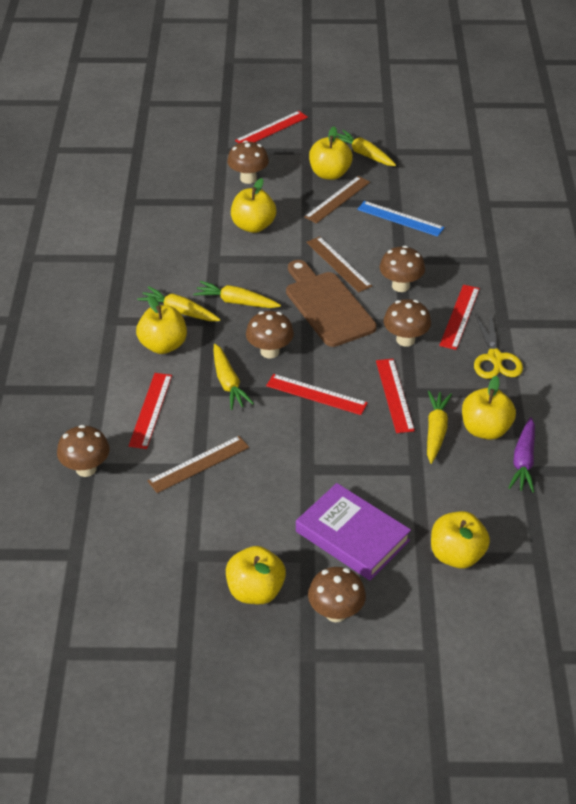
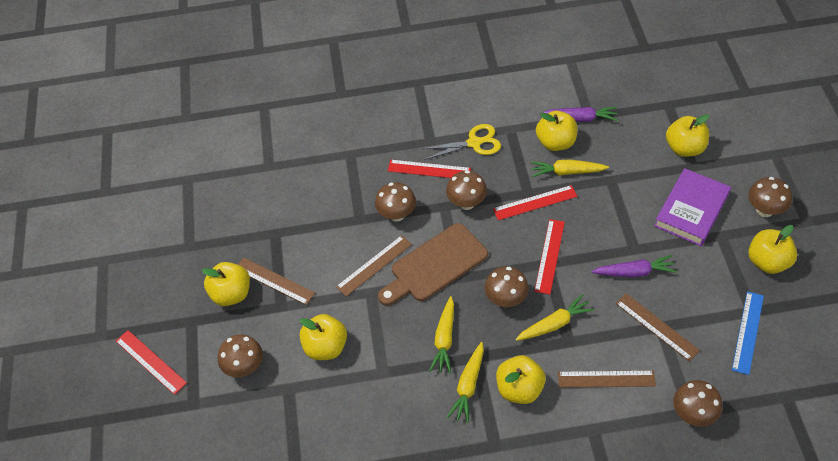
camera: 95 degrees left, 10 degrees up
(150, 410) = (606, 379): red ruler -> brown ruler
(275, 461) = (634, 272): none -> purple carrot
(364, 154) = (196, 269): yellow carrot -> none
(400, 218) = (299, 226): blue ruler -> blue ruler (748, 332)

